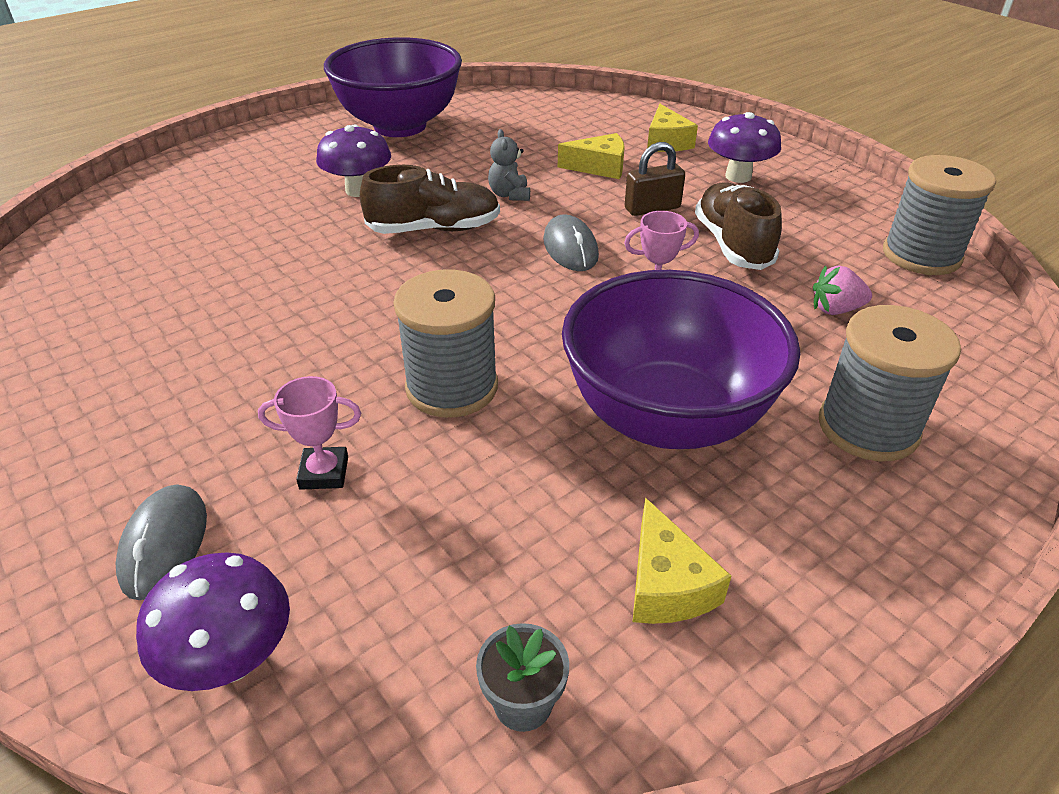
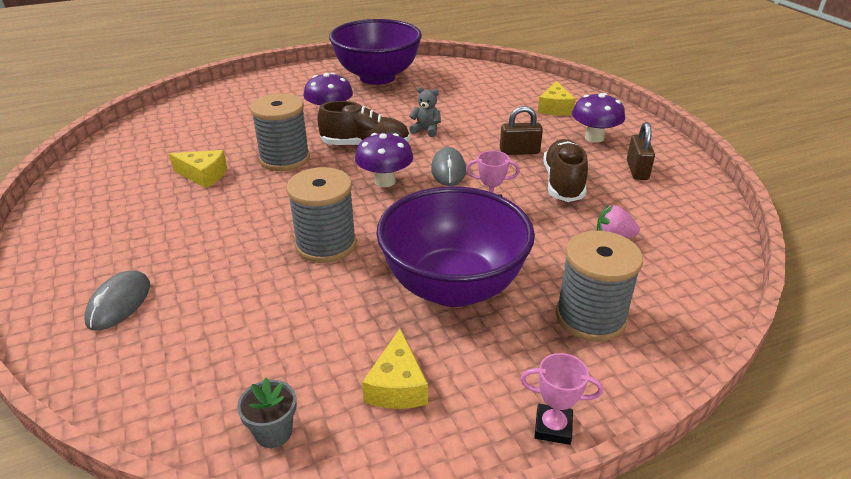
camera: 15 degrees right, 5 degrees down
(232, 659) = (125, 372): purple mushroom -> purple mushroom (385, 181)
(324, 473) = (225, 281): pink trophy -> pink trophy (553, 427)
(509, 195) = (426, 130): grey teddy bear -> grey teddy bear turned 105 degrees clockwise
(599, 167) = (497, 119): yellow cheese -> yellow cheese (203, 175)
(815, 213) = (637, 170): none -> brown padlock
(921, 255) = (702, 210): grey spool -> grey spool (284, 159)

